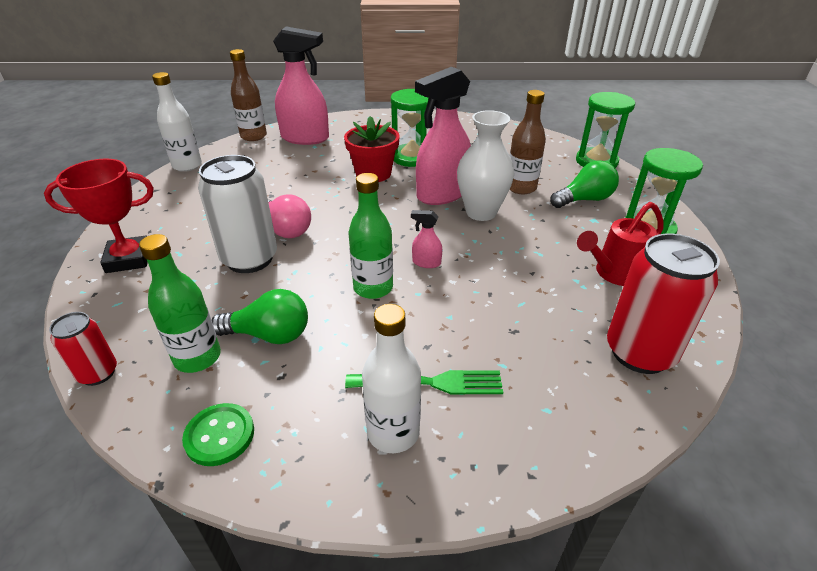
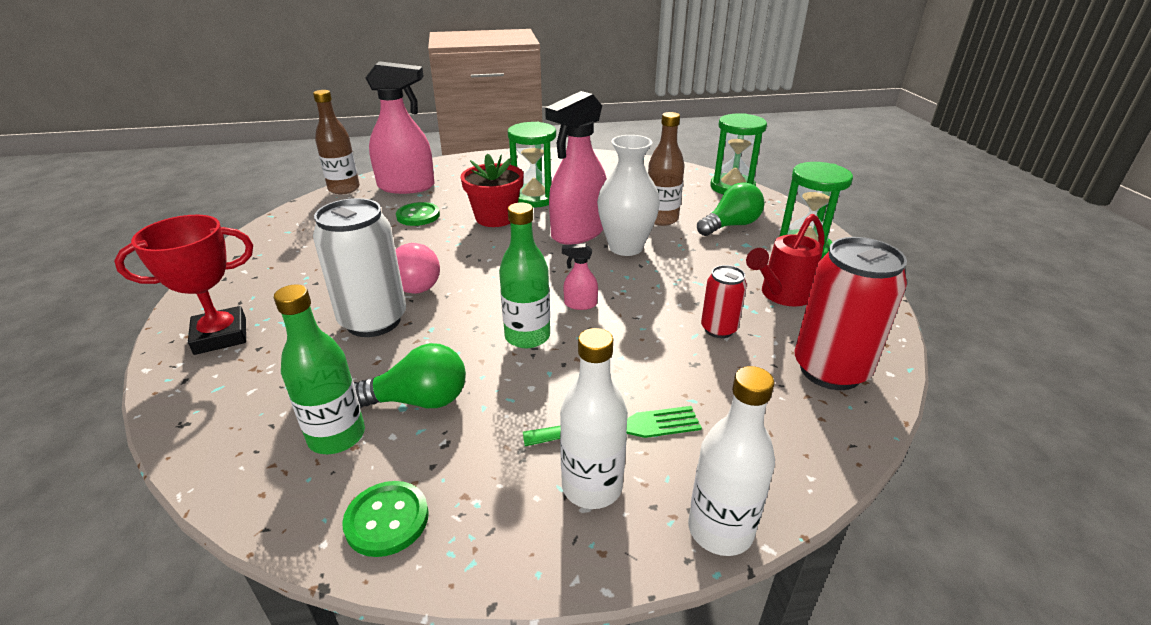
camera: 10 degrees left, 5 degrees down
(98, 373) = (212, 470): red can -> red can (718, 329)
(187, 166) = (270, 226): white bottle -> white bottle (720, 530)
(308, 166) = (418, 216): none -> green button

